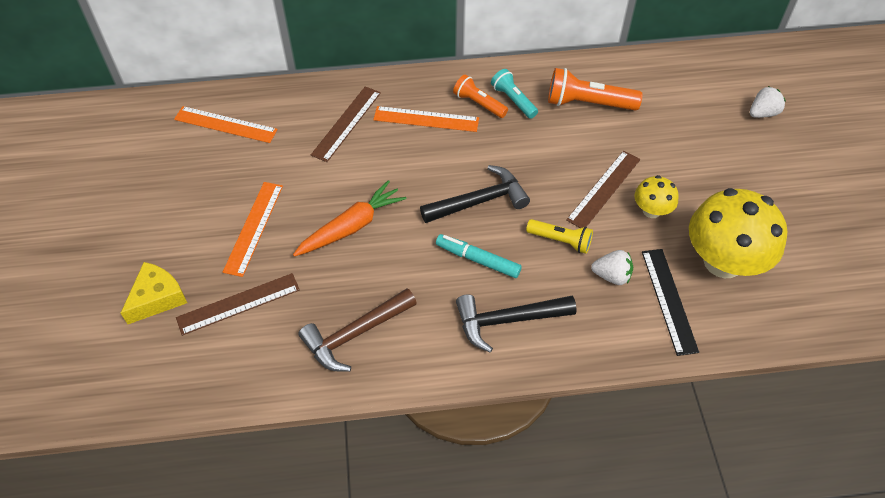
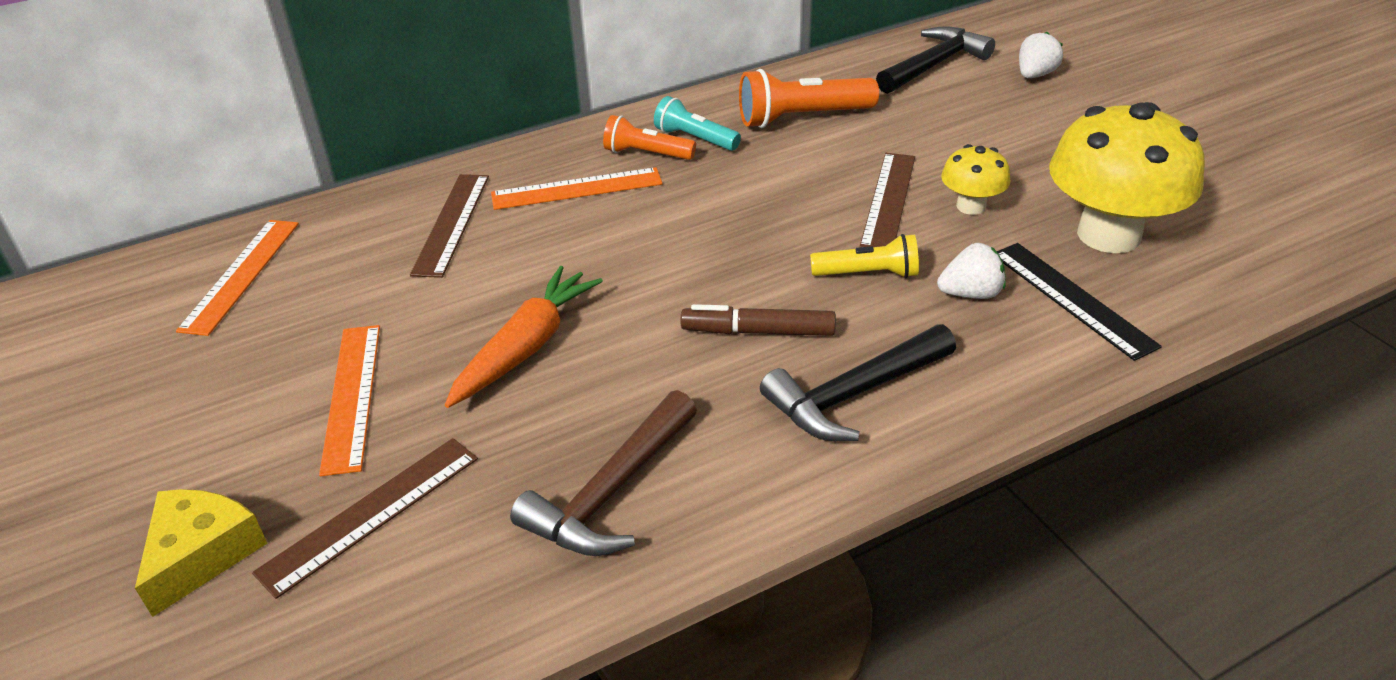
camera: 20 degrees left, 15 degrees down
(225, 124) = (241, 275): orange ruler -> orange ruler turned 75 degrees counterclockwise
(478, 259) = (758, 331): turquoise marker -> brown marker
(479, 201) = (716, 261): black hammer -> black hammer (934, 65)

